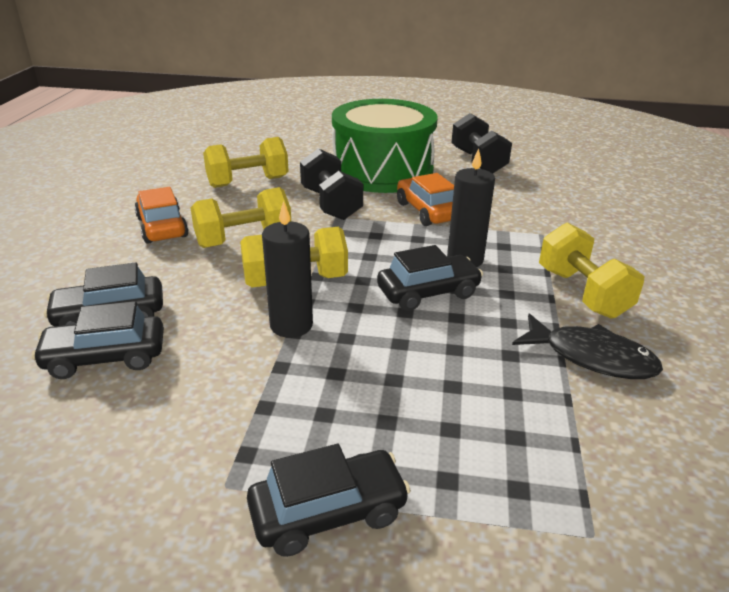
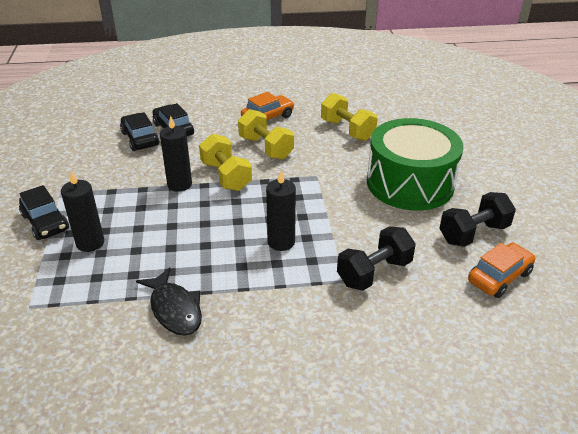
camera: 75 degrees right, 5 degrees up
(331, 204) = (334, 170): black dumbbell -> black dumbbell (374, 272)
(418, 442) = (90, 243): none -> black candle
(427, 211) = (349, 215): orange car -> orange car (499, 277)
(428, 293) = (230, 230): black car -> none
(582, 293) = (256, 305): yellow dumbbell -> none
(591, 357) = (174, 309): black fish -> black fish turned 45 degrees counterclockwise

